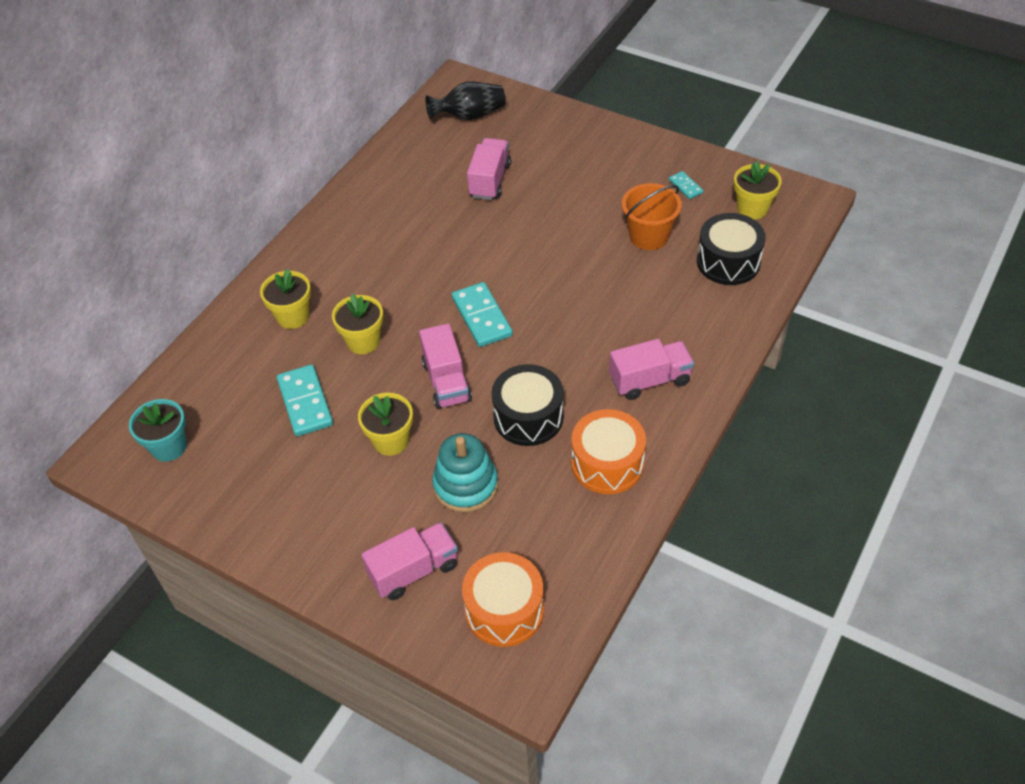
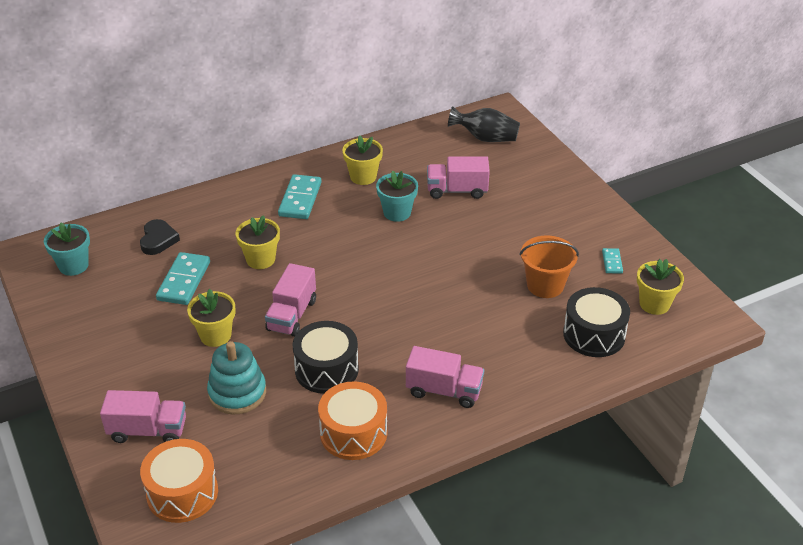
camera: 30 degrees right, 10 degrees down
(236, 373) = (158, 240): none -> black heart
(293, 316) = (229, 220): yellow flower pot -> yellow flower pot (363, 177)
(453, 229) = (397, 212): none -> turquoise flower pot
(481, 317) = (359, 283): turquoise domino -> turquoise domino (300, 199)
(490, 181) = (457, 190): pink truck -> pink truck turned 135 degrees counterclockwise

